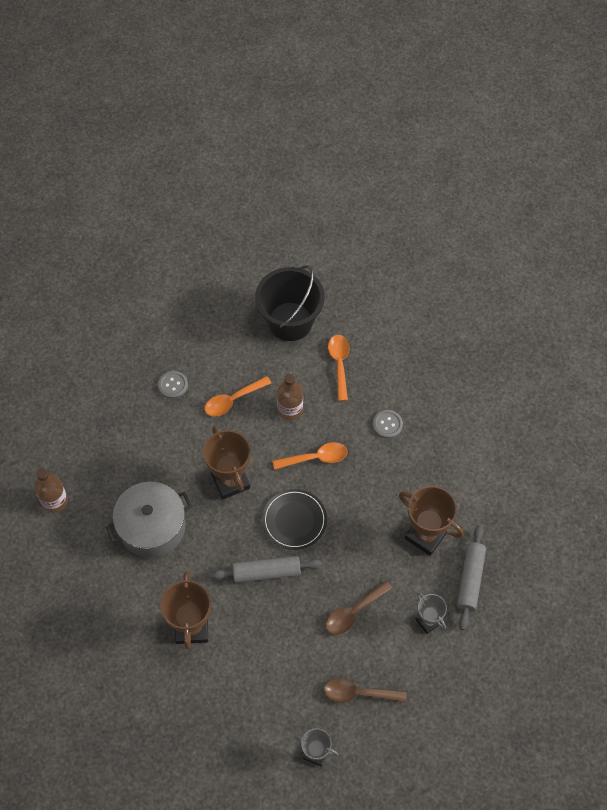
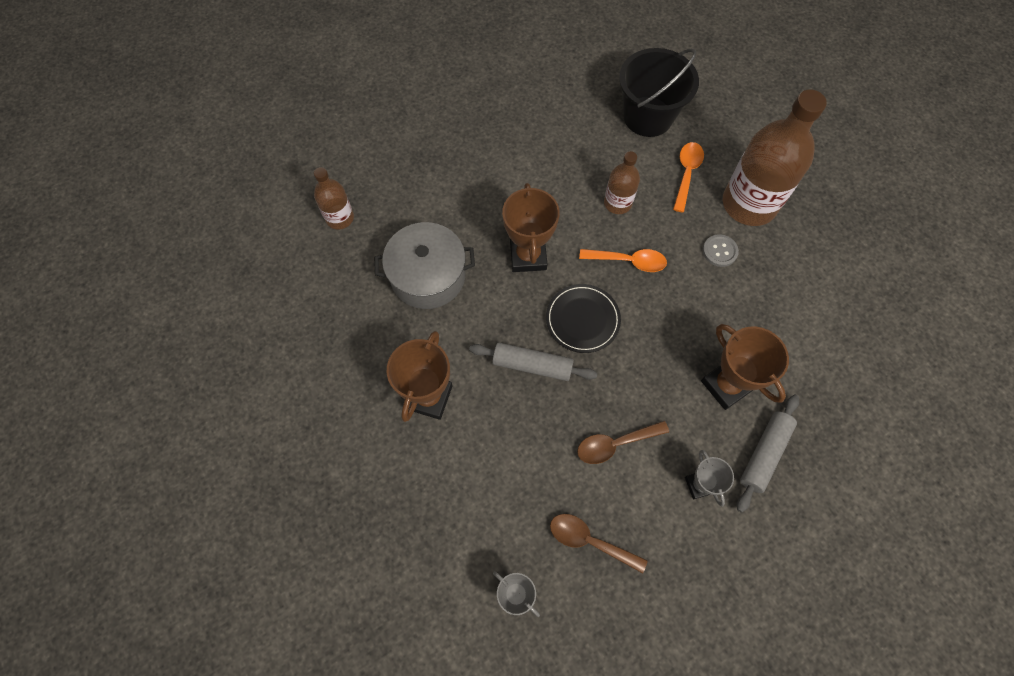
camera: 20 degrees right, 5 degrees up
(173, 385) = (503, 142): grey button -> none
(233, 400) = (560, 175): orange spoon -> none
(399, 375) = (749, 204): none -> brown bottle

